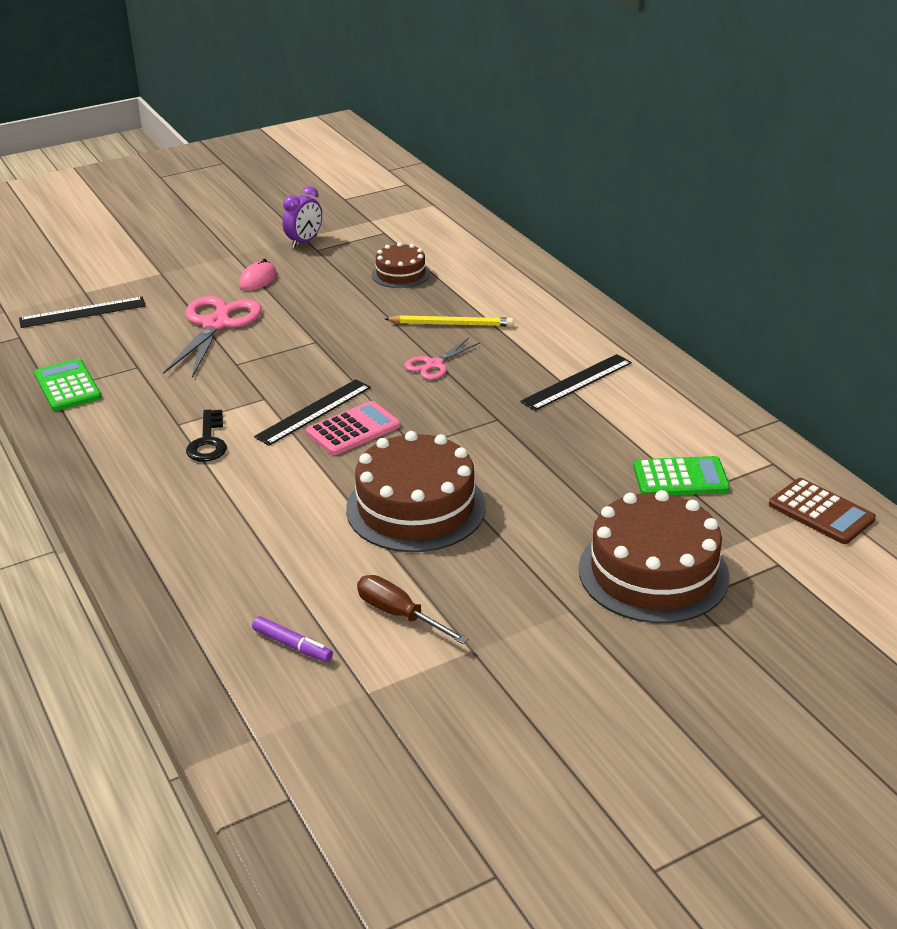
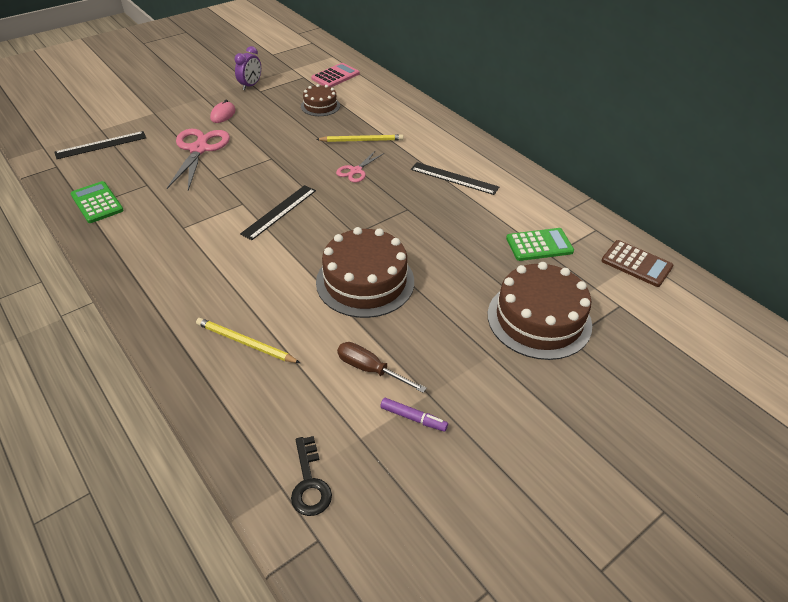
camera: 10 degrees left, 10 degrees up
(208, 441) = (207, 240): black key -> black key (309, 483)
(238, 570) = (246, 343): none -> yellow pencil
(292, 645) = (297, 403): purple marker -> purple marker (413, 418)
(353, 429) = (309, 223): pink calculator -> pink calculator (335, 76)
(577, 382) = (454, 178): black ruler -> black ruler turned 75 degrees clockwise

